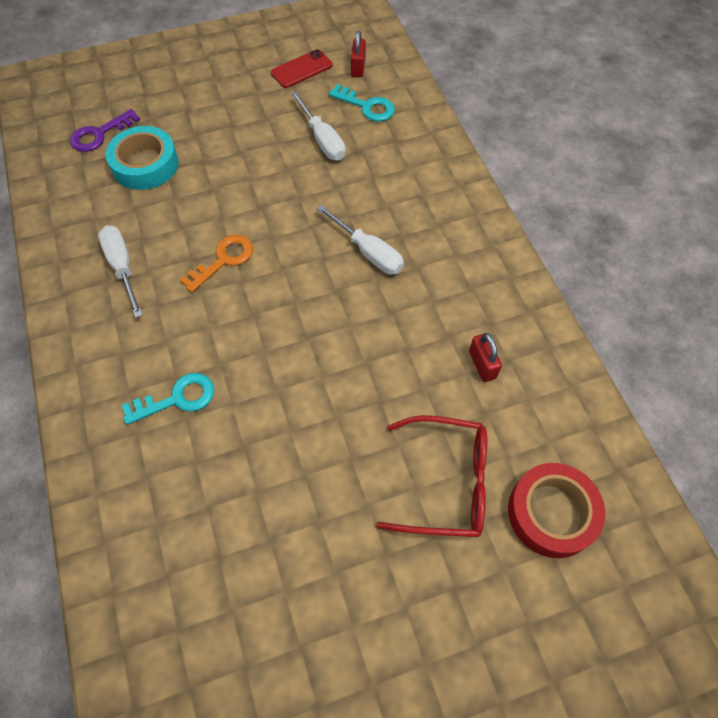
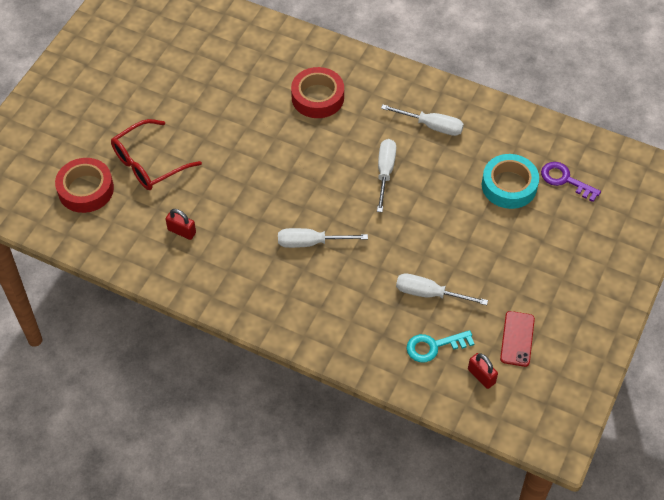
camera: 135 degrees right, 5 degrees down
(100, 134) = (565, 180): purple key -> purple key turned 60 degrees counterclockwise
(177, 398) = (317, 97): turquoise key -> red tape
(223, 260) = (385, 172): orange key -> white screwdriver

